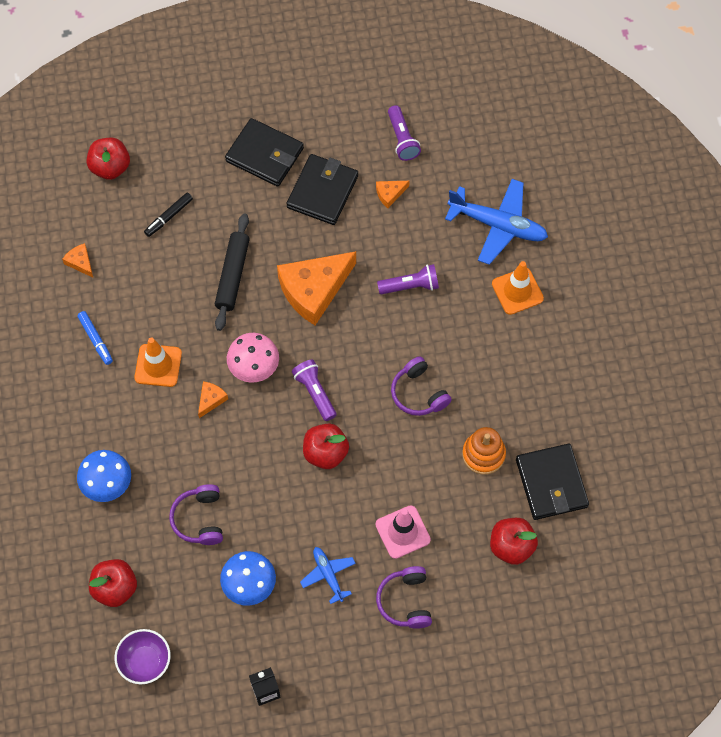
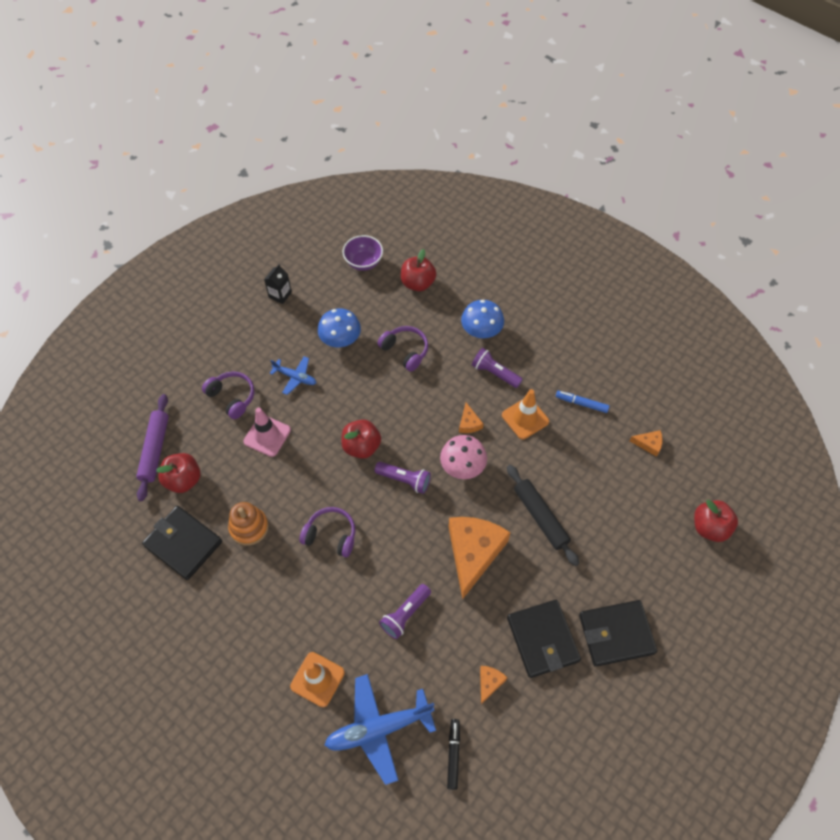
camera: 140 degrees right, 5 degrees down
(169, 217) = (629, 524): black marker -> black marker (453, 754)
(402, 139) = (525, 746): purple flashlight -> purple flashlight (494, 373)
(518, 601) = (155, 449): none -> purple rolling pin

